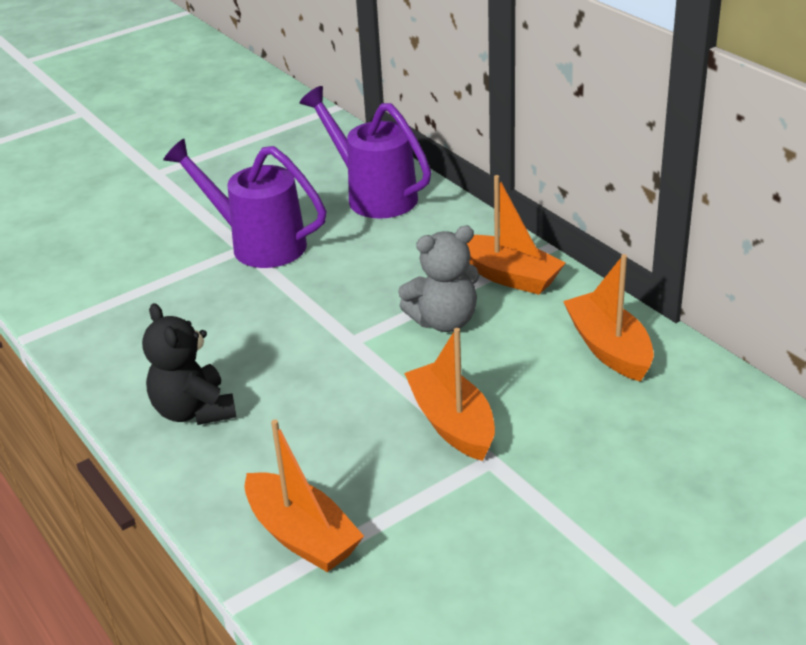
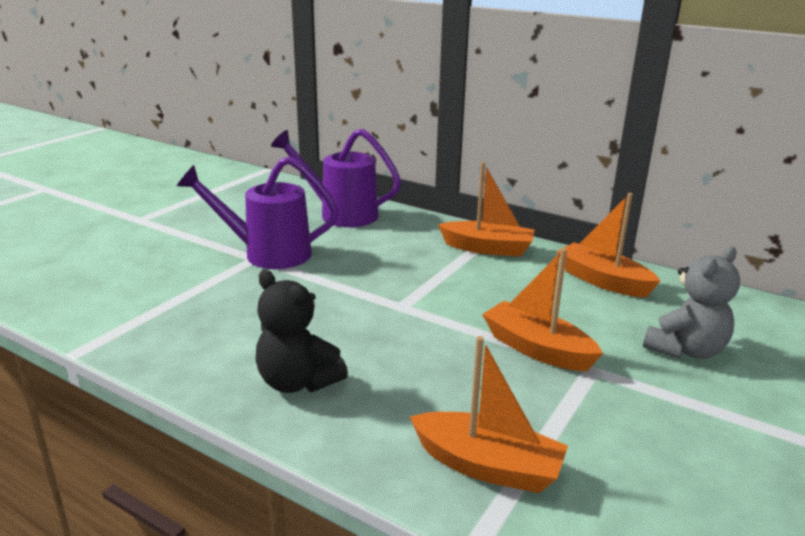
camera: 25 degrees left, 10 degrees down
(444, 321) = (465, 282): grey teddy bear -> grey teddy bear (685, 350)

